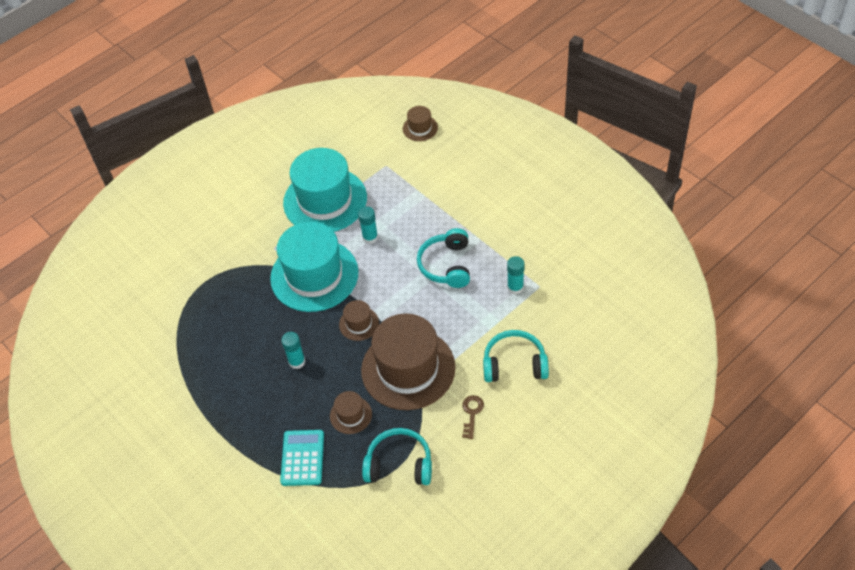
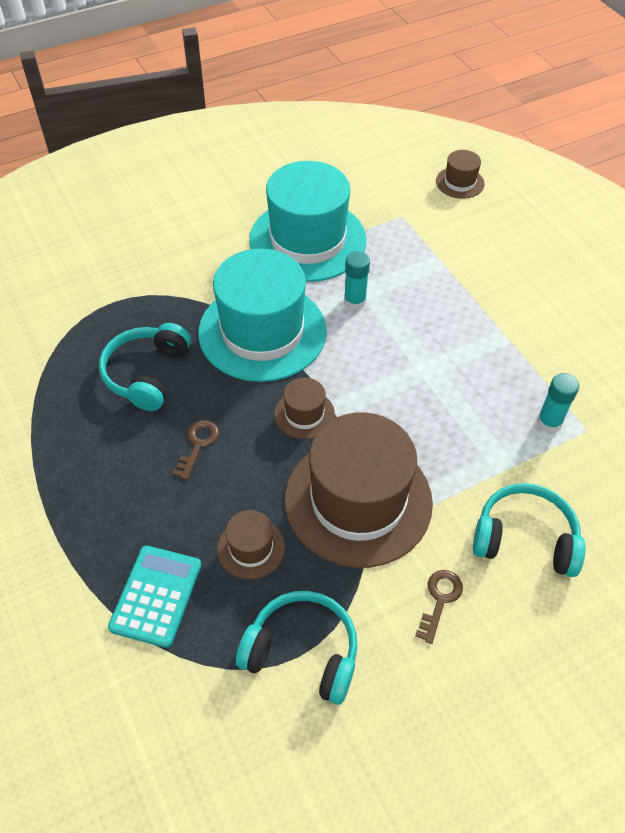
camera: 10 degrees right, 0 degrees up
(297, 361) = (198, 445): turquoise glue stick -> brown key
(447, 265) = (454, 365): turquoise headphones -> turquoise headphones (147, 374)

